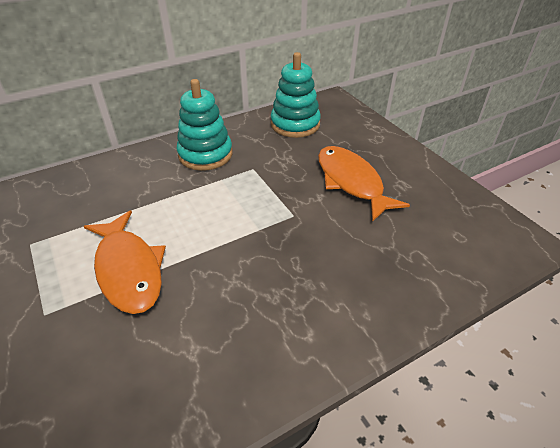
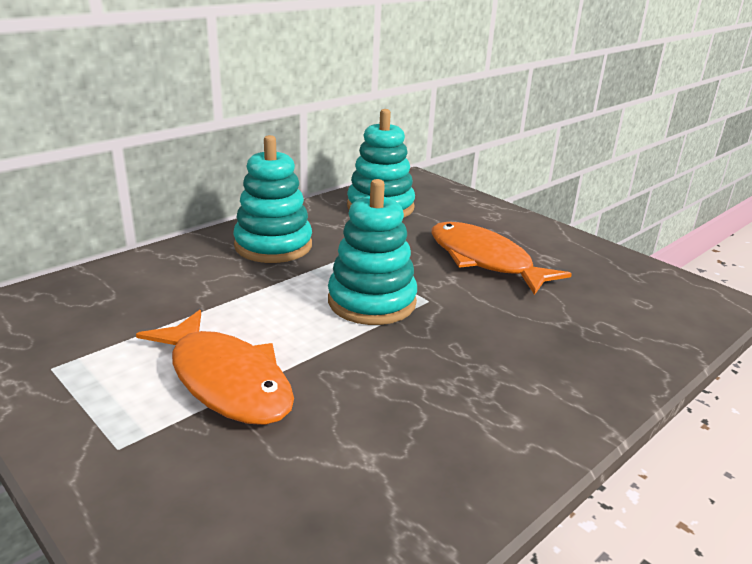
camera: 15 degrees left, 15 degrees down
(252, 212) = (372, 302): none -> turquoise stacking toy

